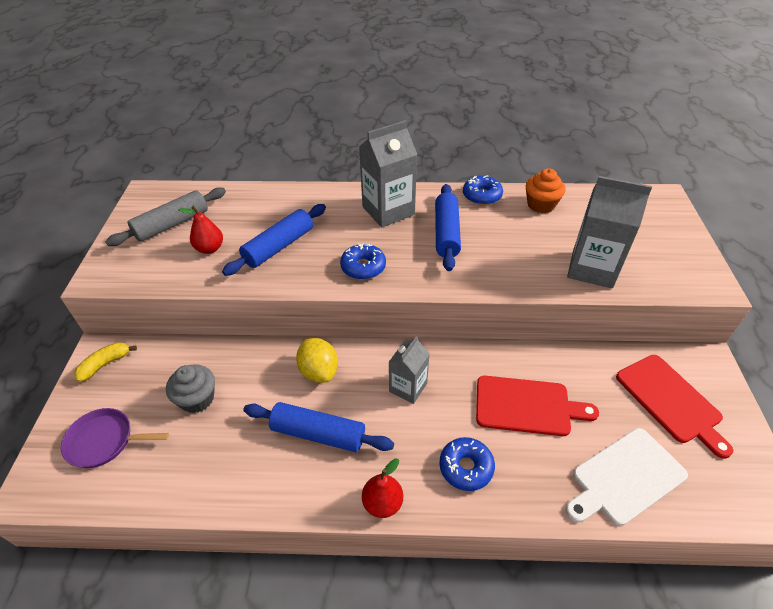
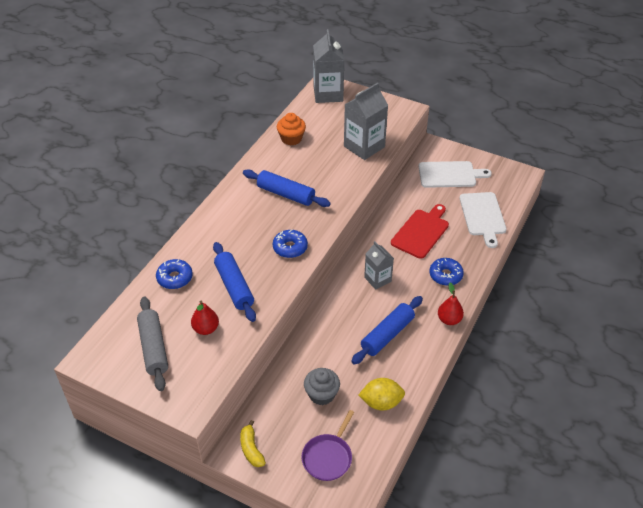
camera: 65 degrees left, 0 degrees up
(319, 371) = (338, 319): yellow lemon -> yellow lemon (381, 402)
(388, 211) = (238, 214): grey carton -> grey carton (328, 94)
(482, 196) = (260, 161): blue donut -> blue donut (175, 278)
(670, 401) = (450, 174): red cutting board -> white cutting board

